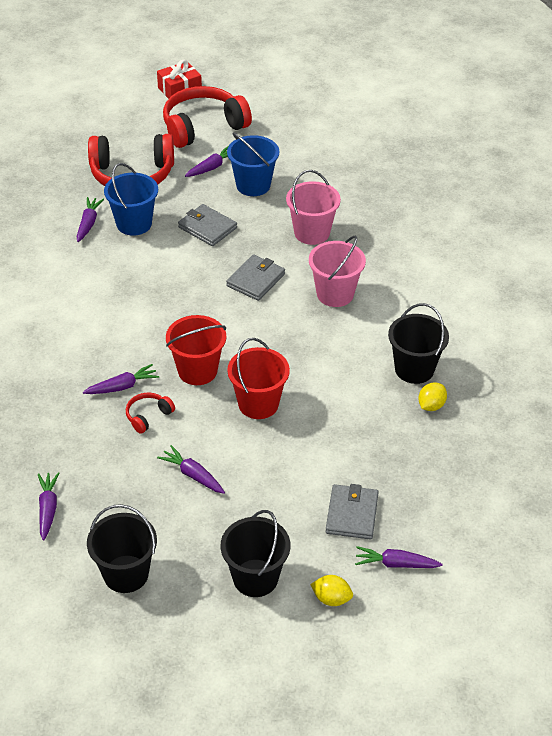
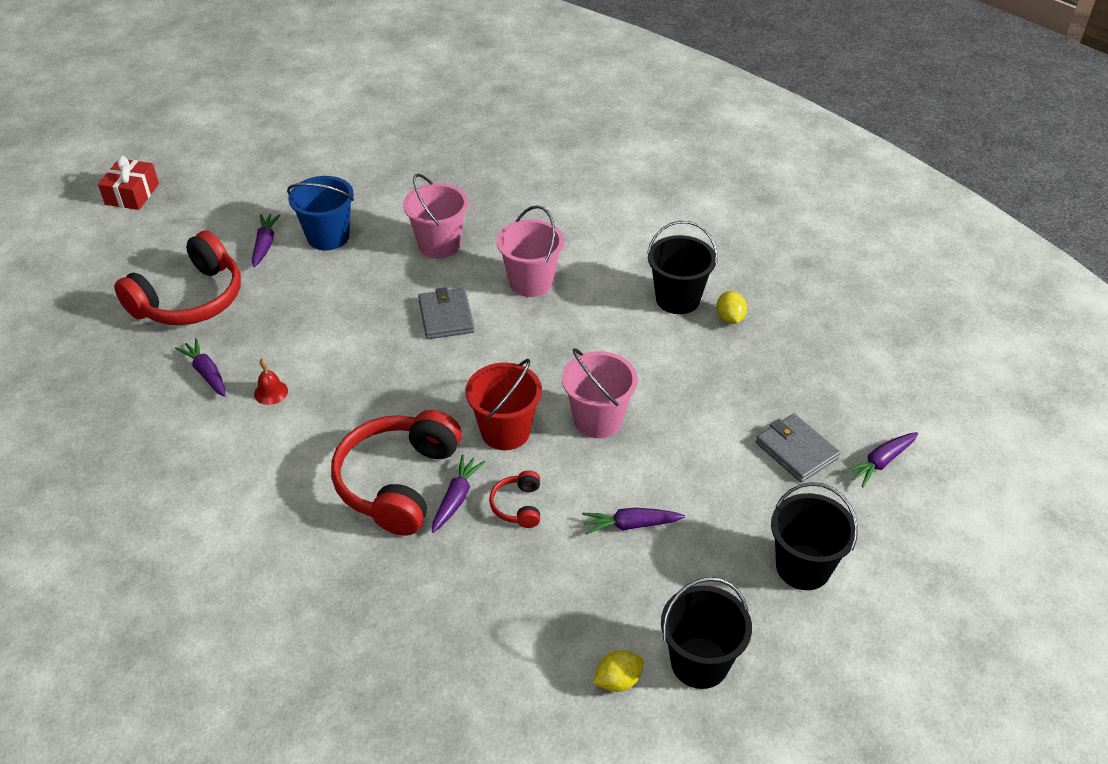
camera: 45 degrees left, 0 degrees up
(48, 509) = (546, 669): purple carrot -> none
(106, 257) = (271, 392): none -> red bell
(134, 224) = (256, 343): blue bucket -> none
(203, 127) = (205, 214): red headphones -> red headphones (398, 482)
(207, 228) = (336, 300): grey wallet -> none
(258, 404) = (598, 420): red bucket -> pink bucket
(331, 599) = (879, 531): yellow lemon -> yellow lemon (618, 681)

